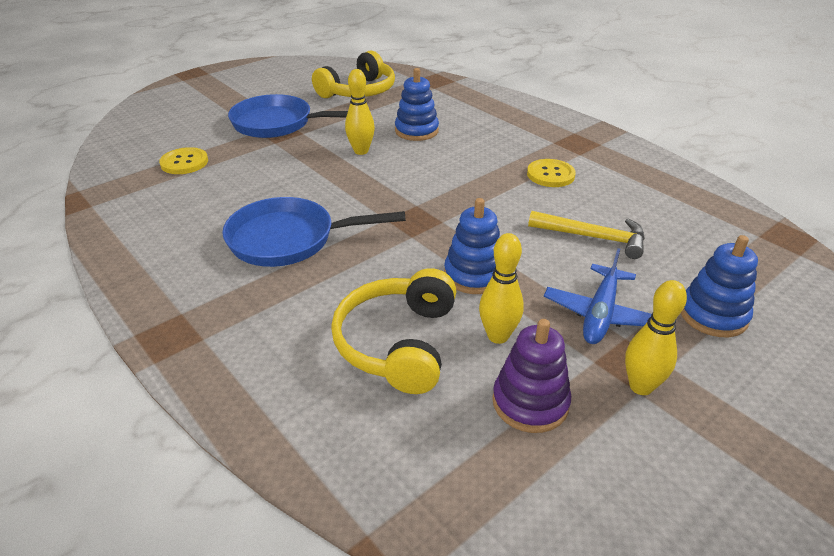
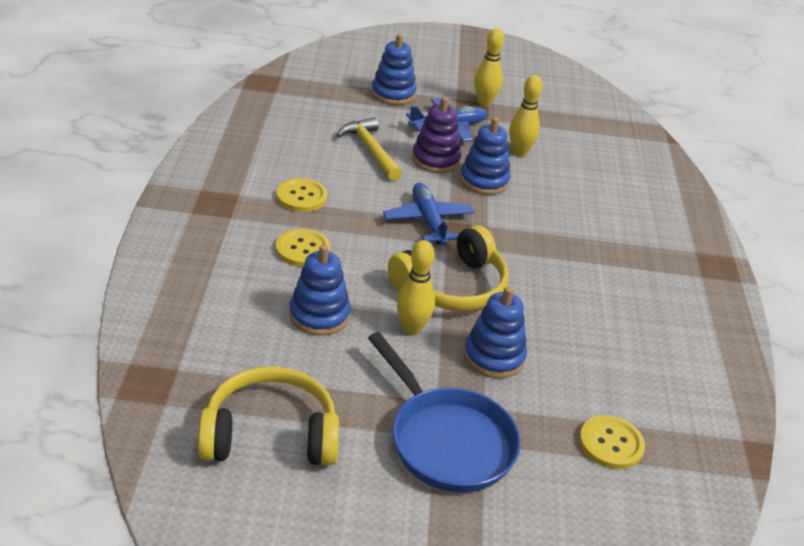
camera: 140 degrees left, 0 degrees up
(289, 239) = (581, 281): blue pan -> none
(296, 164) = (494, 357): none -> blue stacking toy
(398, 343) = (578, 181): yellow headphones -> yellow headphones (452, 287)
(454, 212) = (428, 221): none -> blue plane
(485, 150) = (303, 249): none -> yellow button
(530, 403) = (545, 128): purple stacking toy -> purple stacking toy (435, 160)

